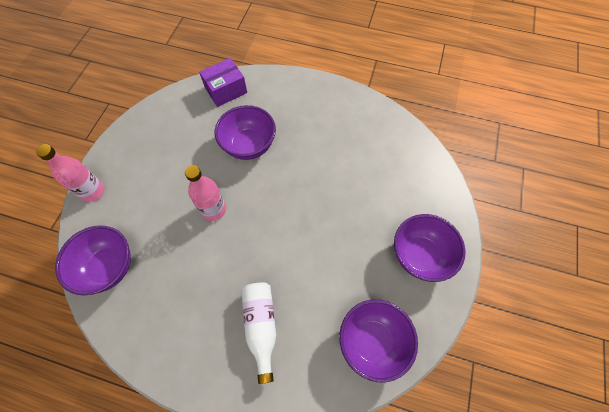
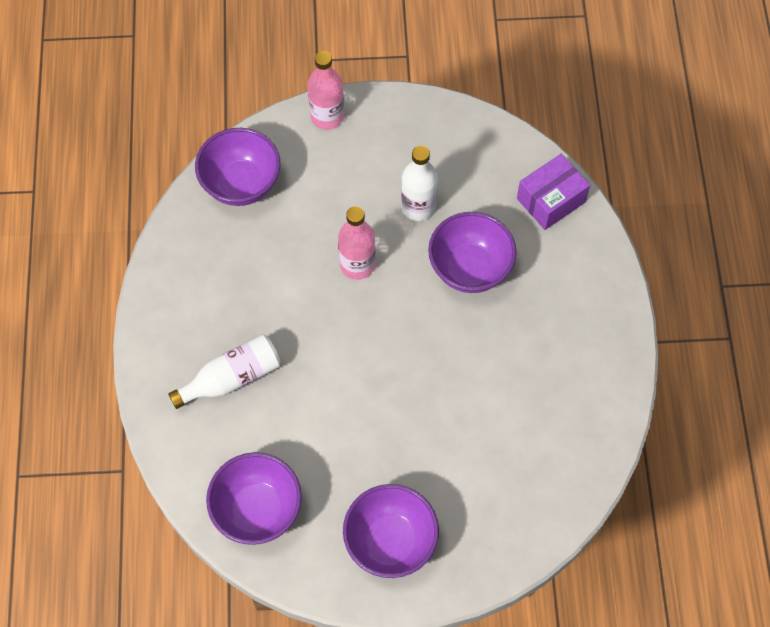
camera: 70 degrees right, 0 degrees up
(191, 159) = (418, 207): none -> white bottle
(226, 90) = (551, 200): purple box -> purple box turned 75 degrees counterclockwise

